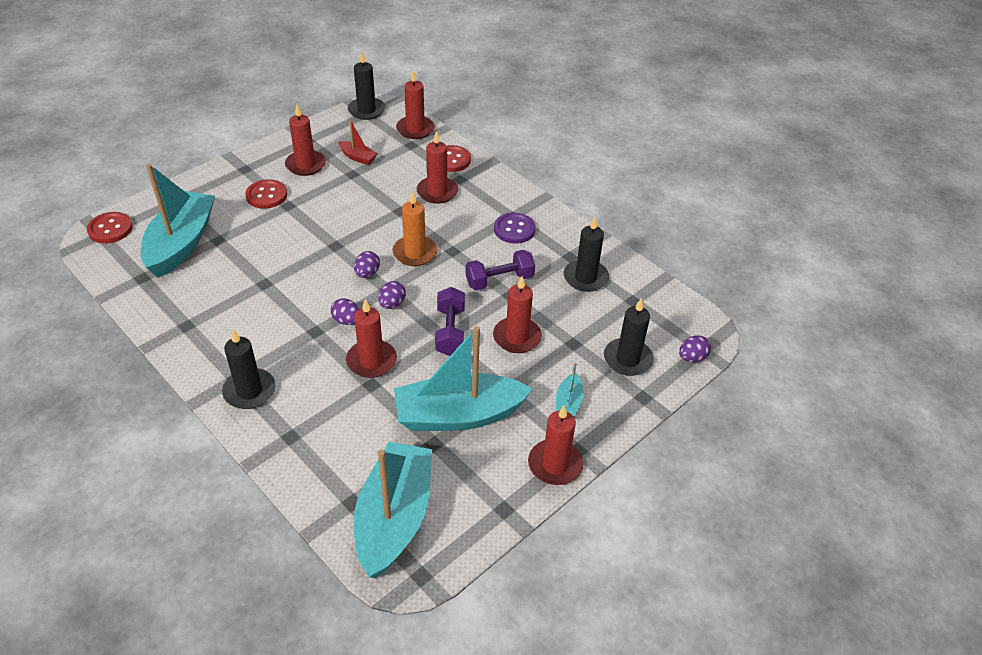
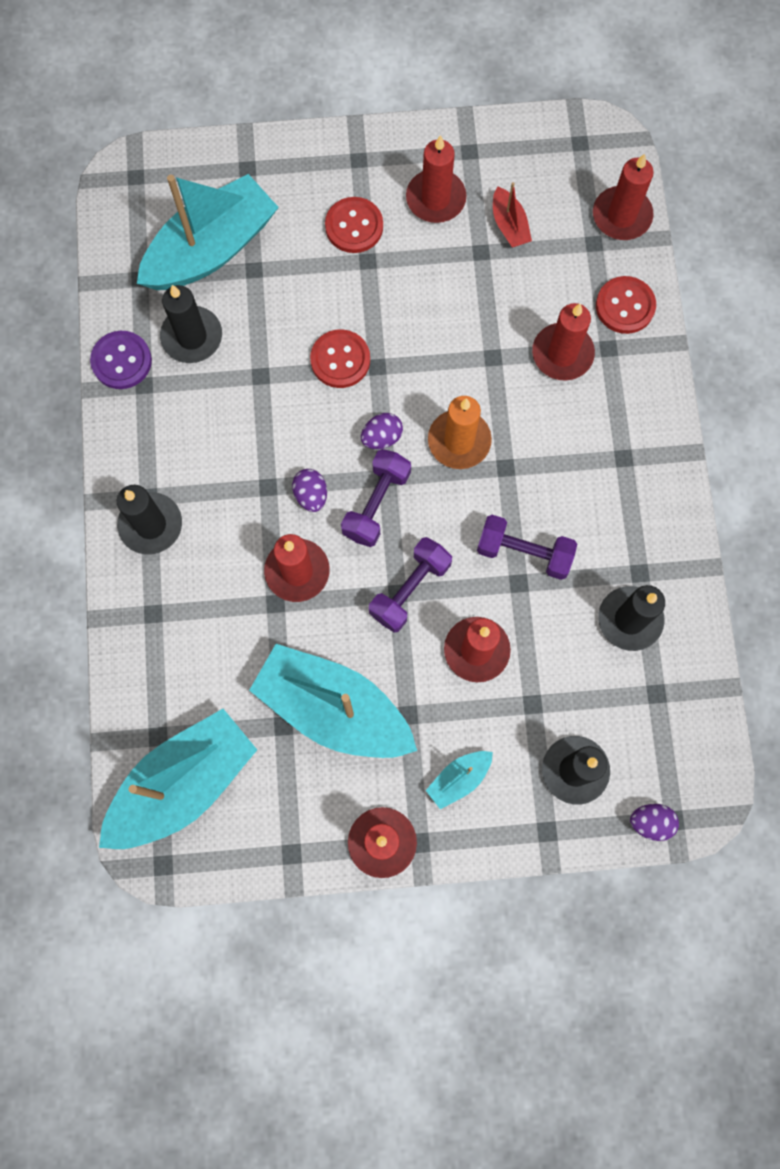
camera: 40 degrees right, 30 degrees up
(110, 229) = (150, 174): red button -> red button (340, 360)
(366, 110) = (584, 137): black candle -> black candle (192, 337)
(392, 304) = (376, 504): purple egg -> purple dumbbell
(514, 229) = (607, 482): purple button -> purple button (121, 361)

